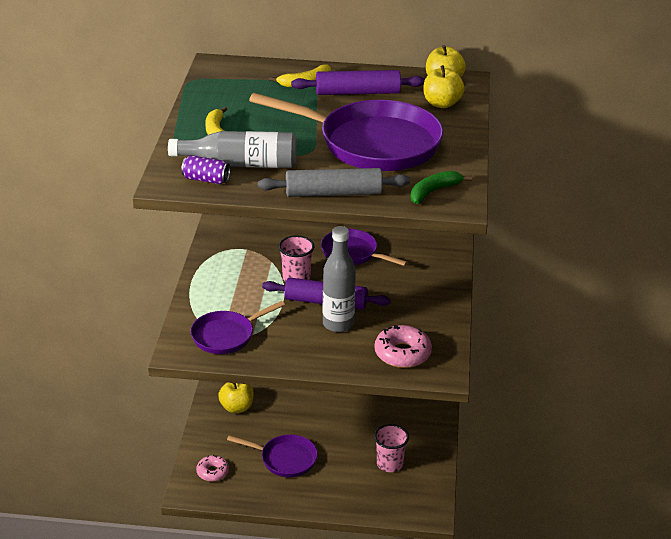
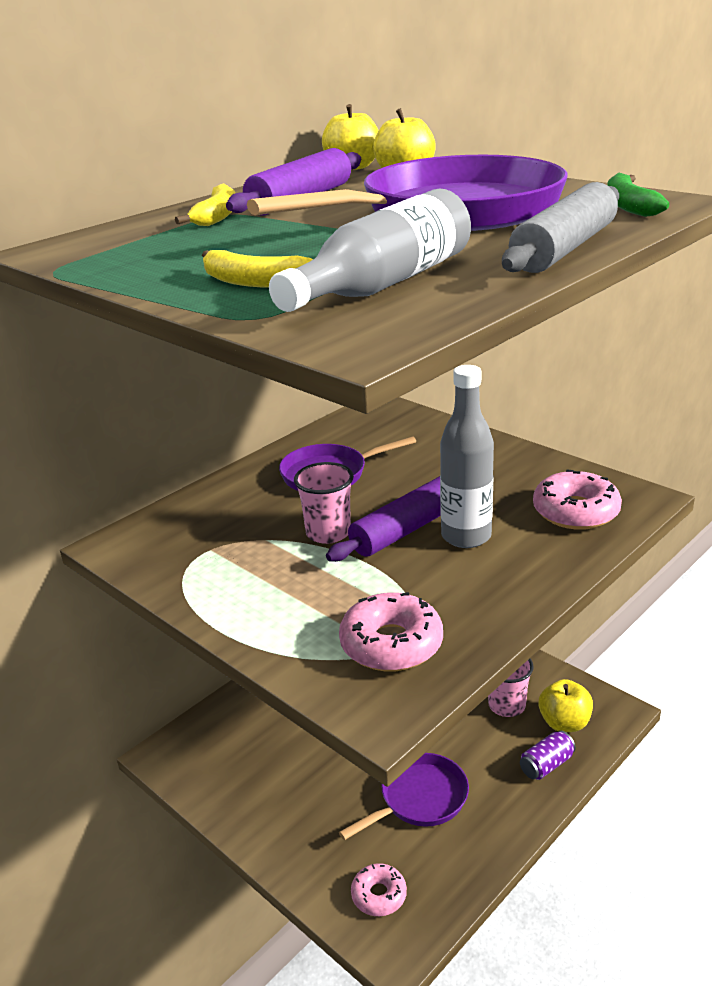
camera: 50 degrees left, 5 degrees down
(206, 179) = (396, 314): purple can -> purple can (546, 765)
(226, 335) = (391, 644): purple pan -> pink donut
(236, 407) = (277, 800): yellow apple -> yellow apple (564, 723)

